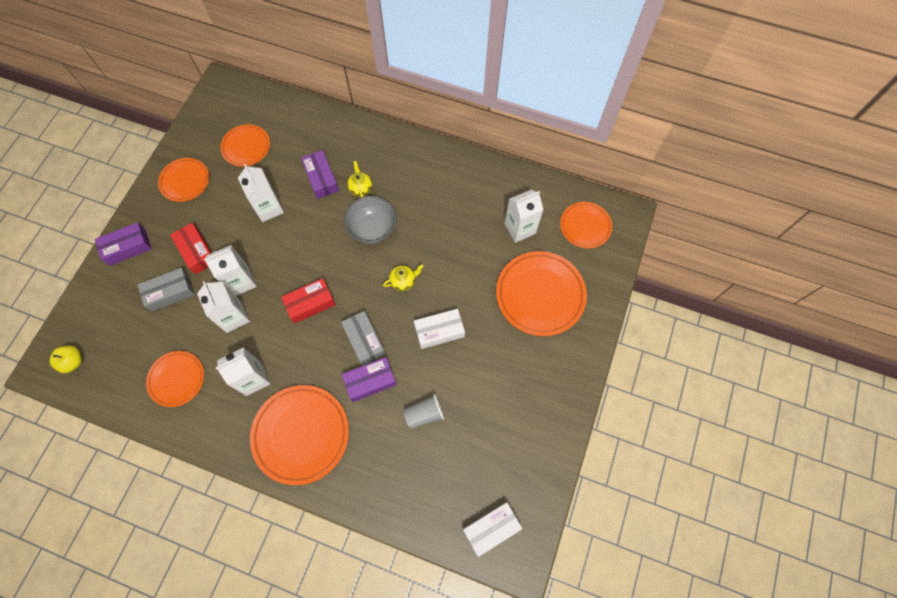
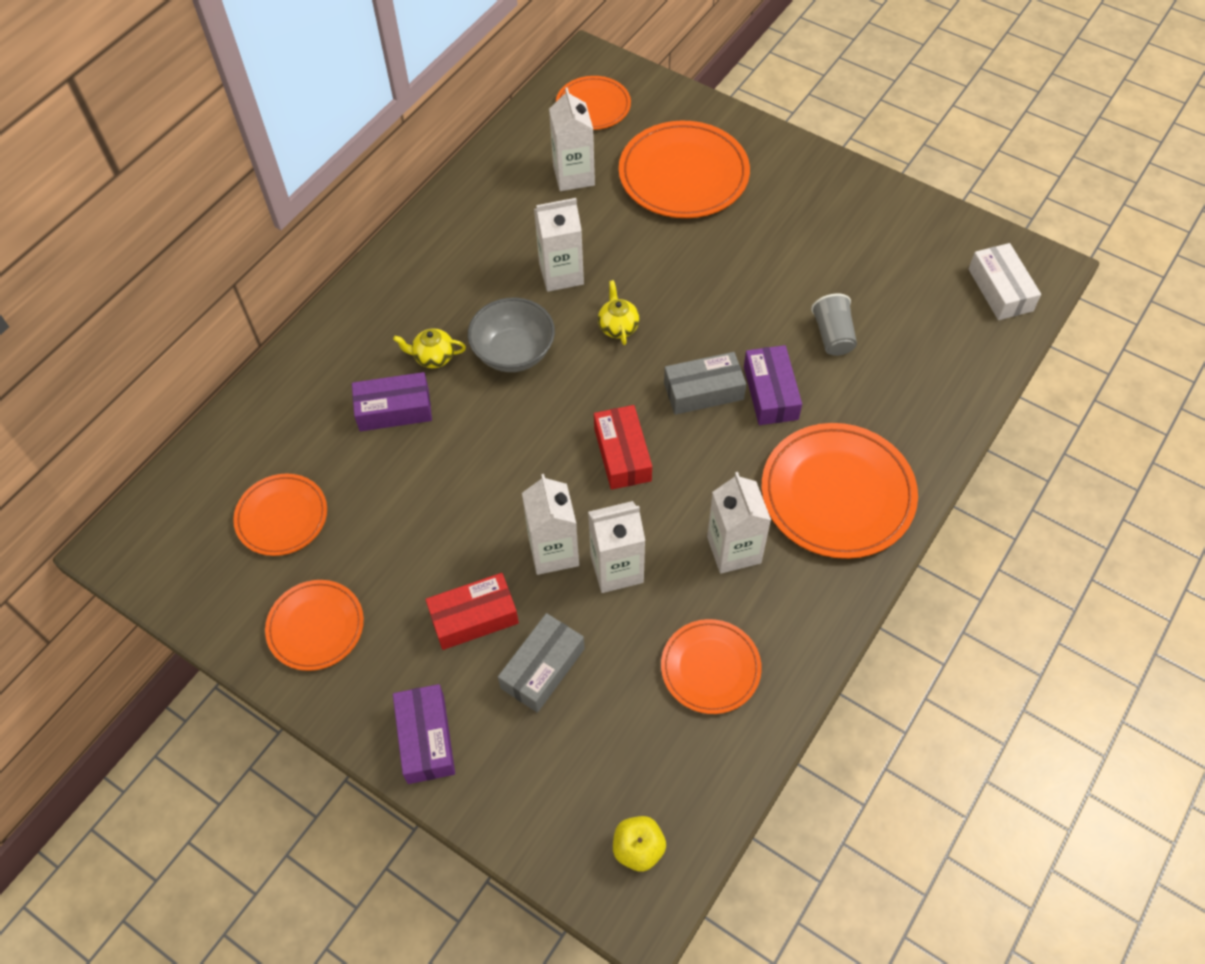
camera: 75 degrees left, 10 degrees down
(170, 292) = (542, 668): grey box -> grey box turned 45 degrees clockwise
(269, 208) = (424, 494): white carton -> white carton (561, 274)
(439, 331) = (710, 297): white box -> none

